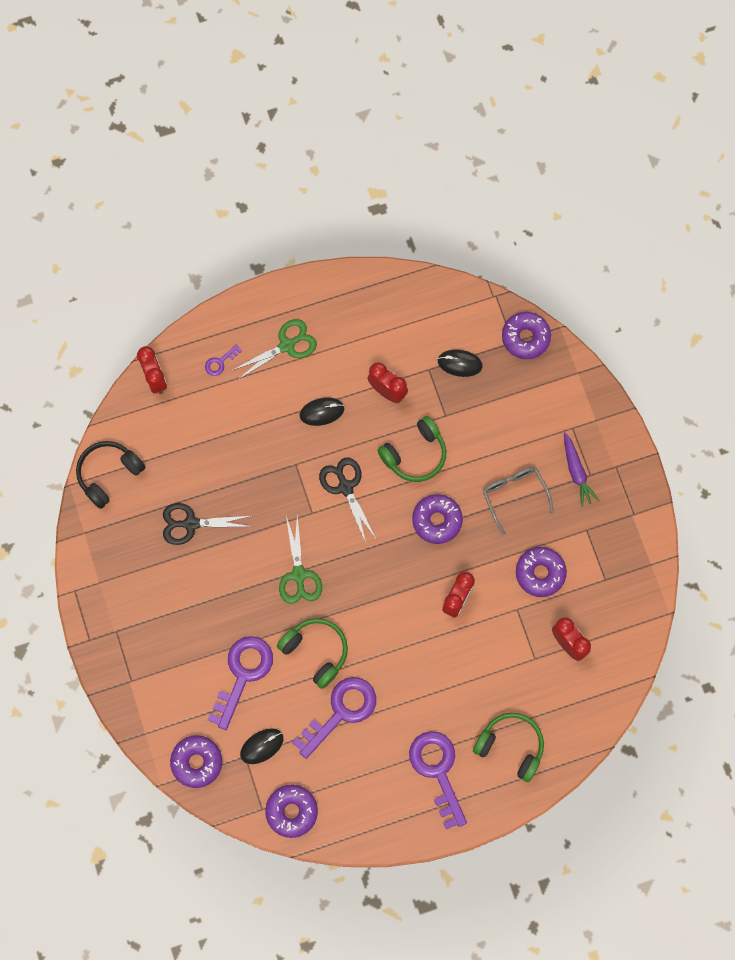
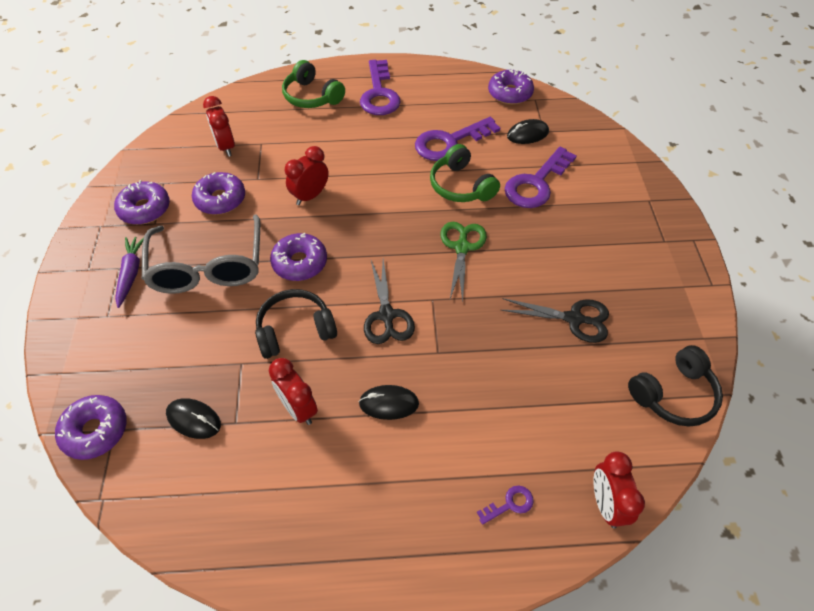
camera: 165 degrees left, 20 degrees down
(197, 762) = (588, 135): purple donut -> purple donut (145, 209)
(287, 345) = (410, 504): green scissors -> none
(415, 454) = (295, 330): green headphones -> black headphones
(514, 495) = (208, 267): grey glasses -> grey glasses, size x1.64

